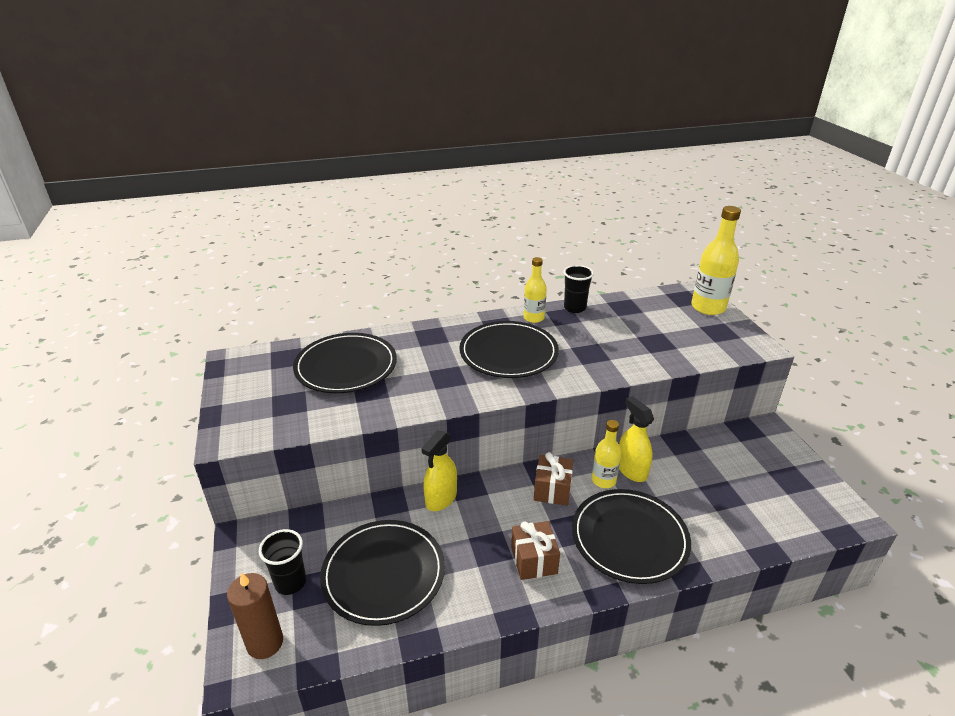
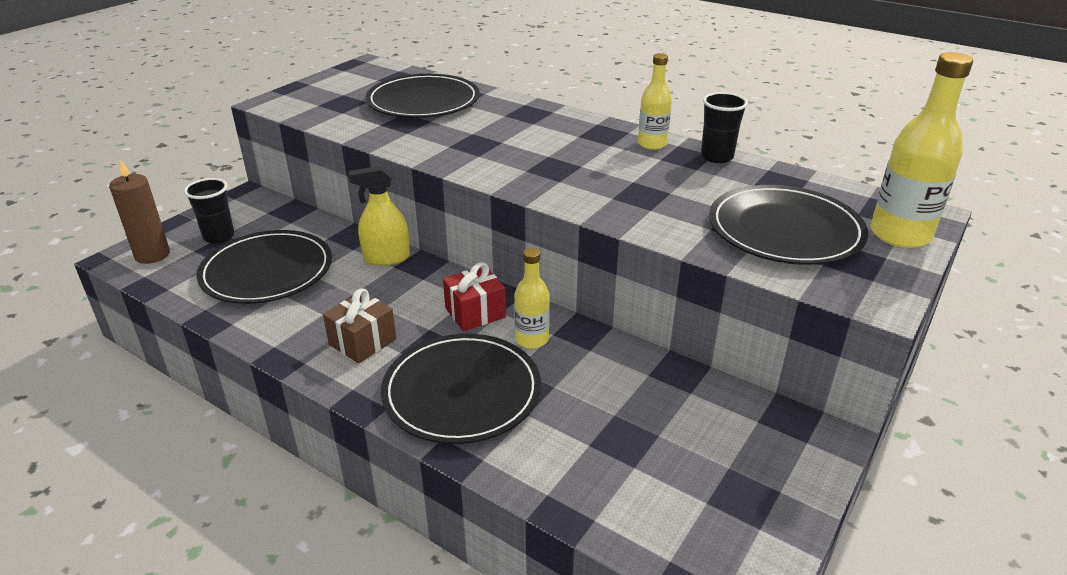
camera: 50 degrees right, 0 degrees up
(508, 353) = (564, 155): black plate -> black plate (785, 230)
(552, 489) = (475, 313): brown gift -> red gift
(631, 470) = (575, 352): yellow spray bottle -> none

